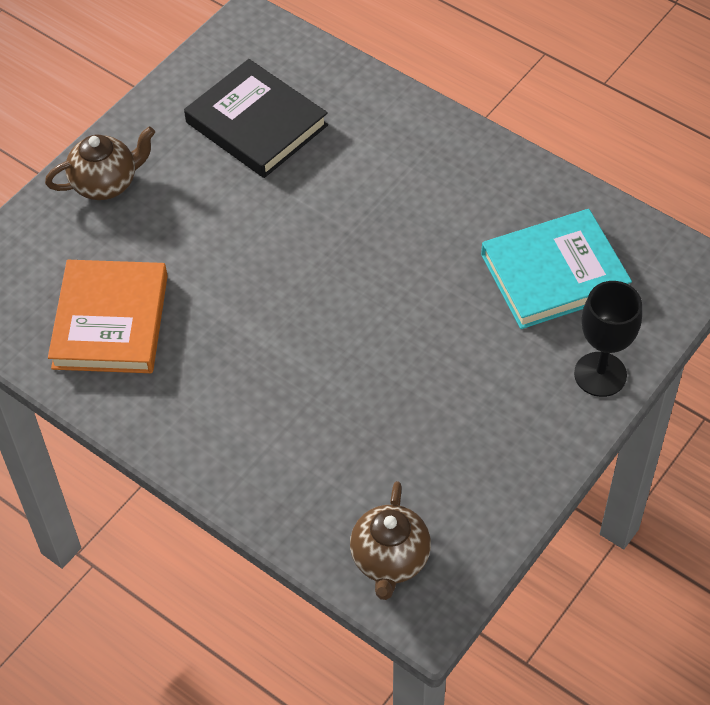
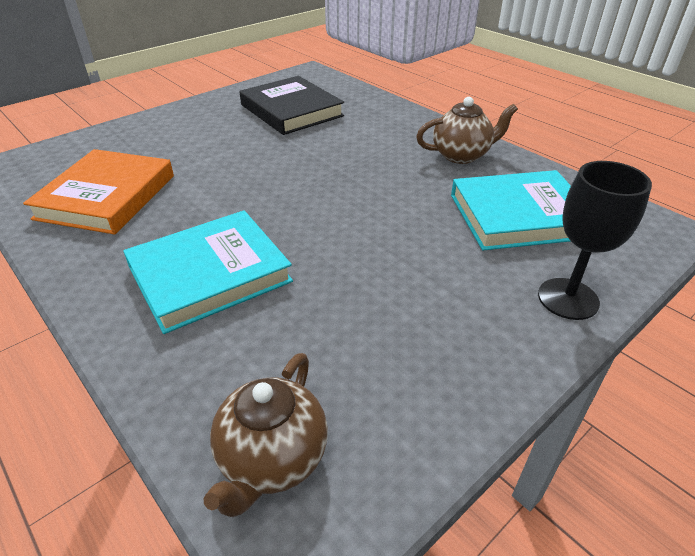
camera: 10 degrees right, 15 degrees down
(106, 183) = (164, 125): brown teapot -> brown teapot (461, 155)
(271, 406) = (210, 274): none -> turquoise book

